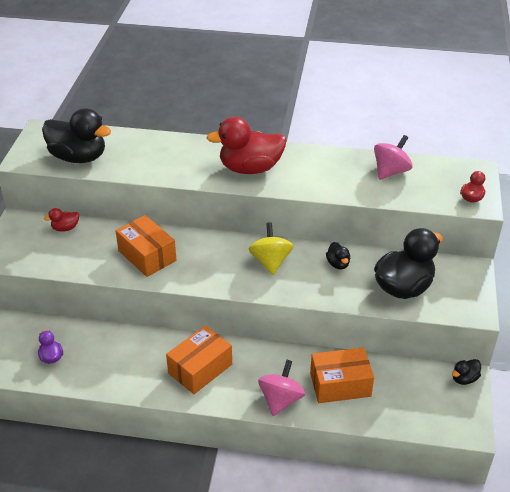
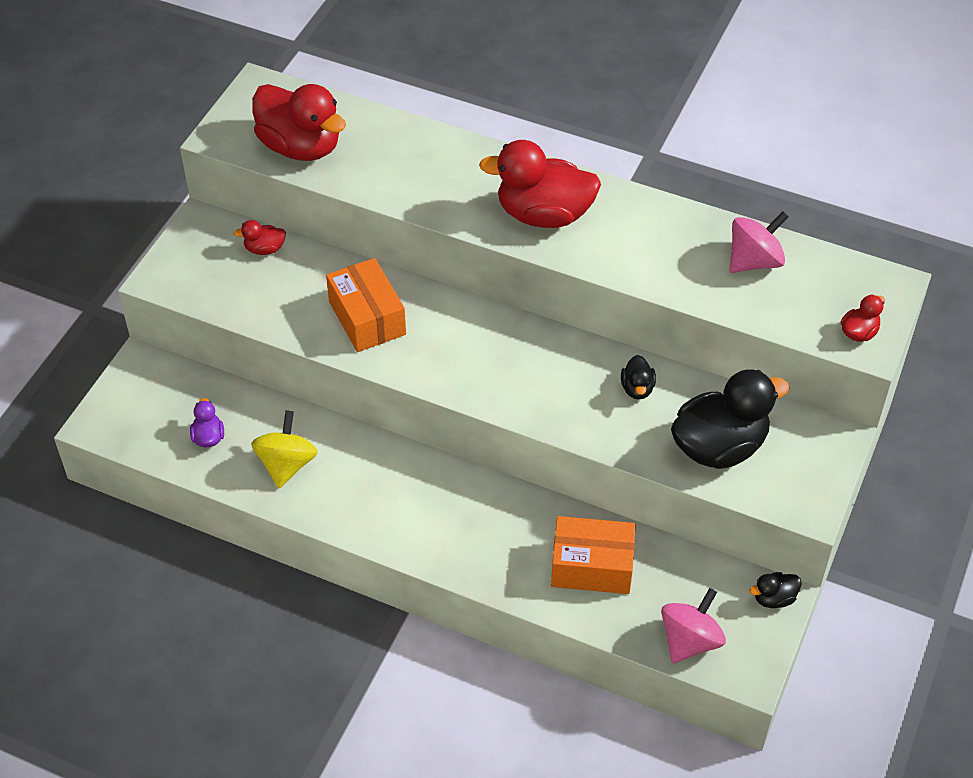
camera: 15 degrees right, 10 degrees up
(79, 157) = (300, 147): black duck -> red duck
(200, 369) = (405, 499): orange box -> none
(270, 262) = (540, 364): yellow spinning top -> yellow spinning top (286, 464)
(280, 400) = (501, 570): pink spinning top -> pink spinning top (690, 640)

